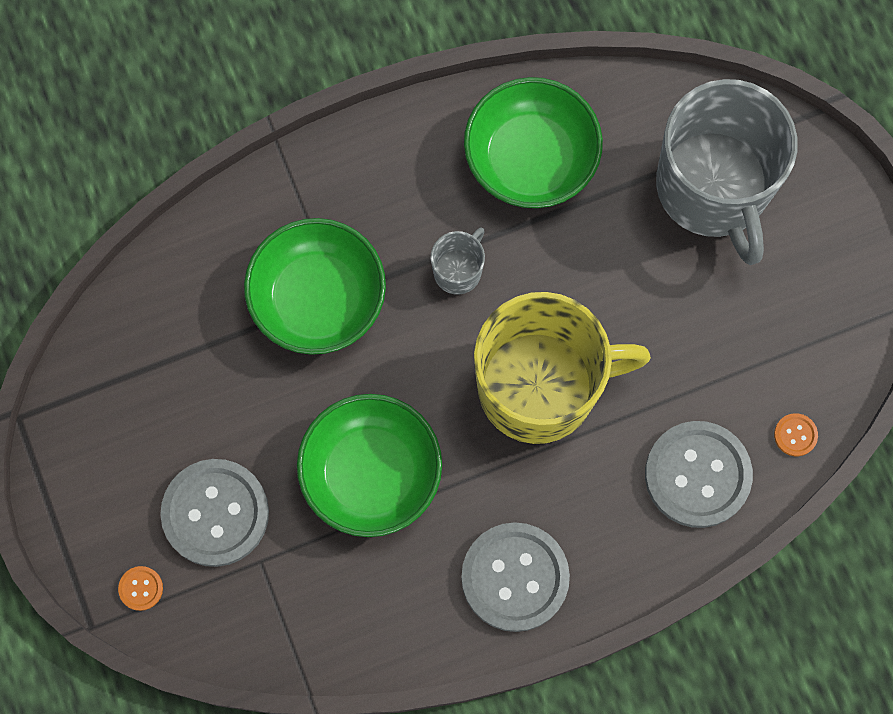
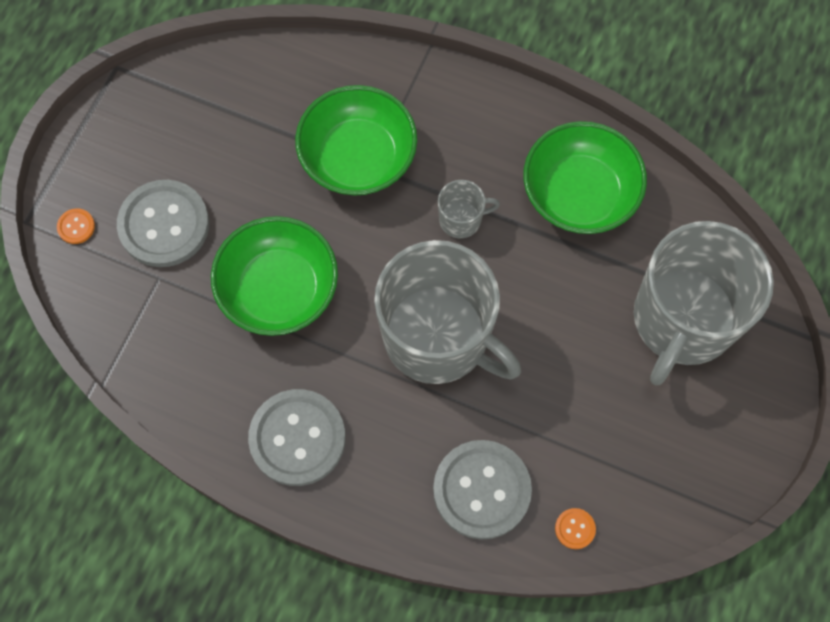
camera: 45 degrees right, 5 degrees down
(540, 386) = (438, 337): yellow mug -> grey mug

